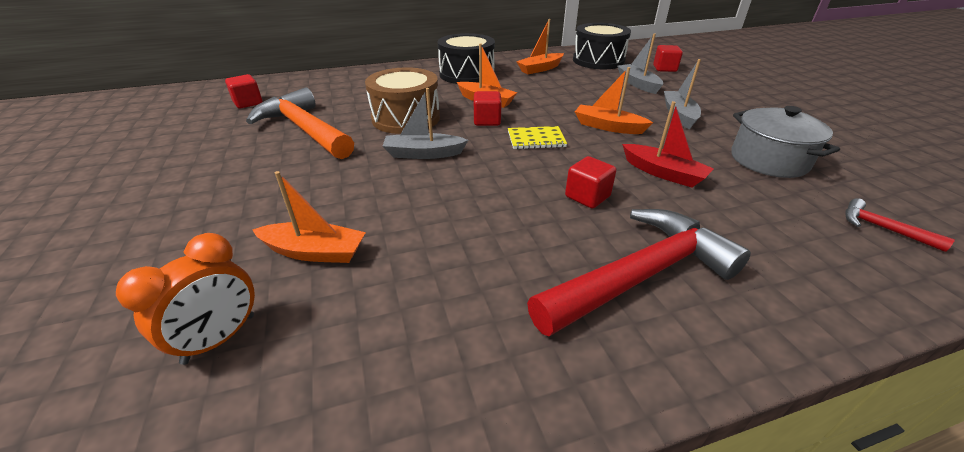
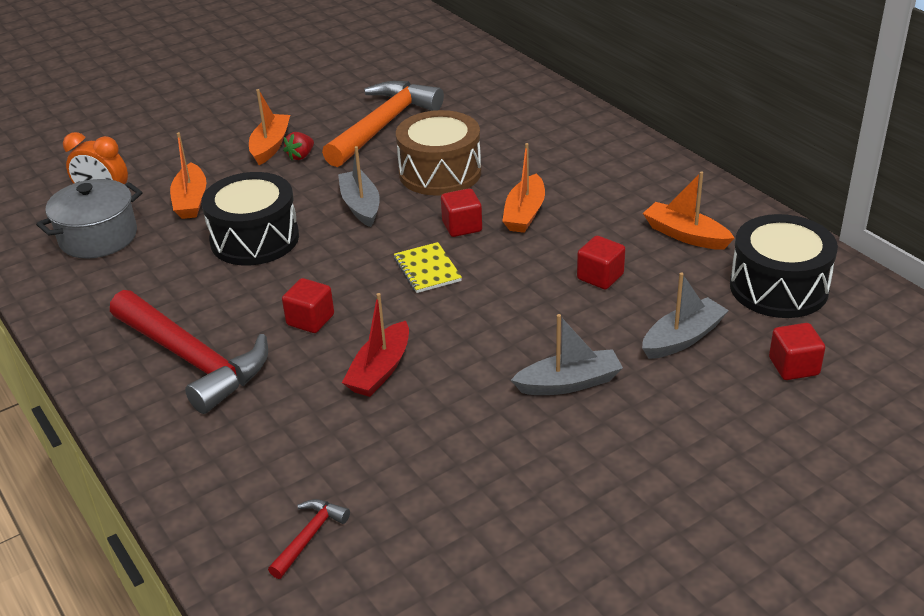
camera: 75 degrees right, 0 degrees up
(248, 103) = (429, 73): red cube -> red cube (600, 277)
(305, 172) = (301, 156): none -> red strawberry
(467, 74) = (612, 178): black drum -> black drum (255, 239)
(608, 127) = (492, 320): orange boat -> orange boat (270, 146)
(768, 160) = (451, 463): grey pot -> grey pot (98, 237)

